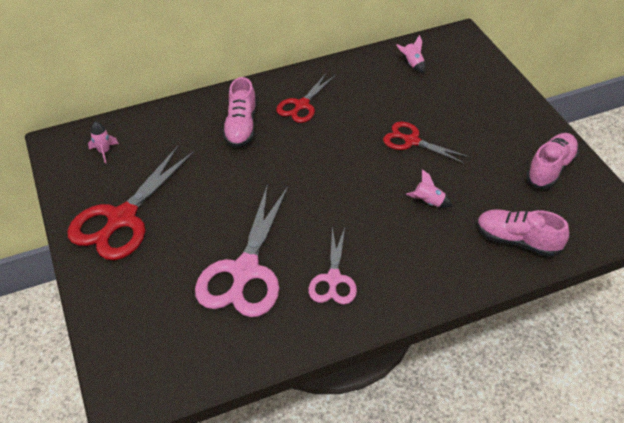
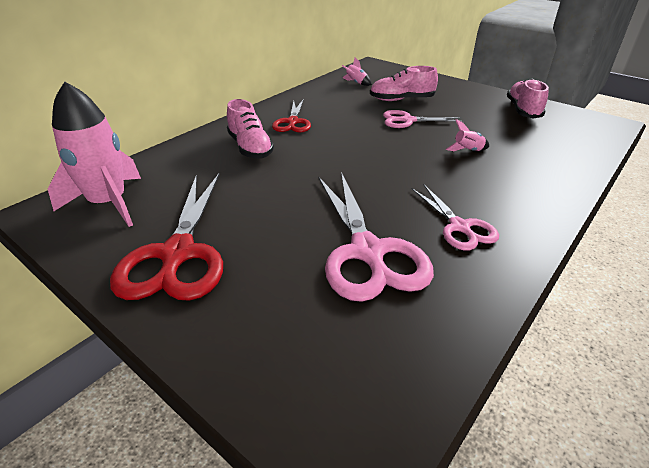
camera: 30 degrees left, 10 degrees down
(104, 151) = (109, 203): pink rocket -> pink rocket, size x2.43
(412, 141) = (408, 120): red scissors -> pink scissors
(517, 240) = (561, 153): pink shoe -> pink shoe (401, 99)

